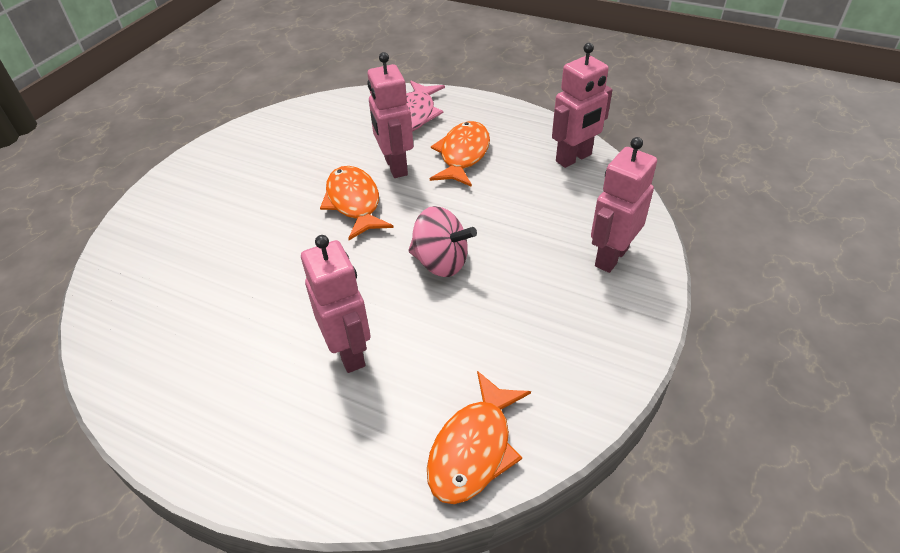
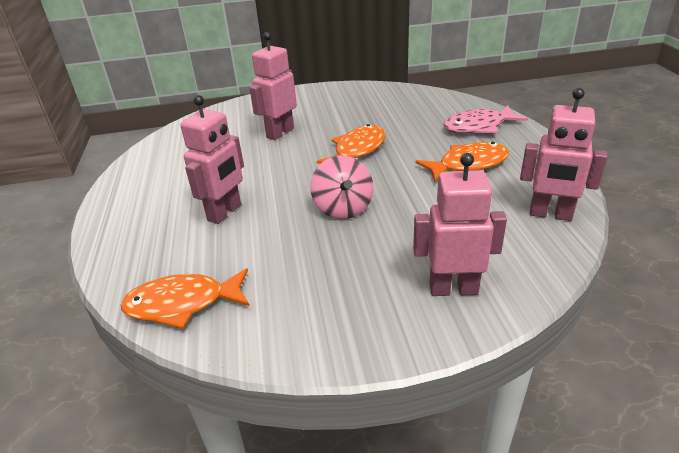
camera: 55 degrees right, 10 degrees down
(395, 166) = (414, 146): pink robot -> pink robot (280, 133)

